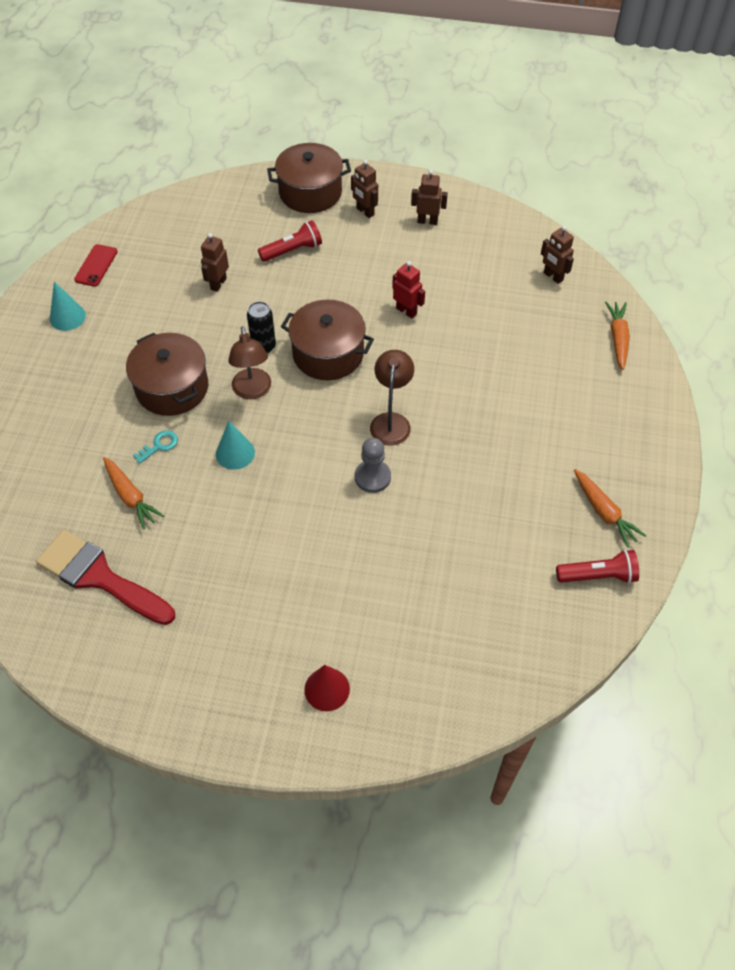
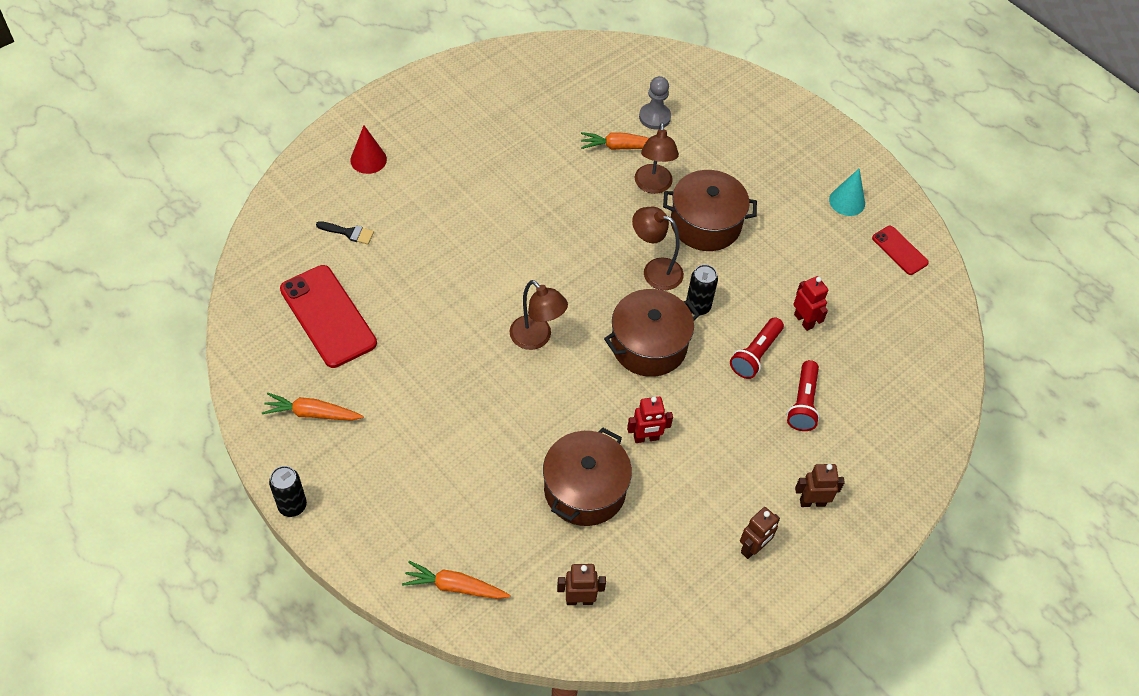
camera: 125 degrees right, 0 degrees up
(99, 577) = (569, 99): red brush -> none
(159, 445) = (653, 186): turquoise key -> brown lamp
(218, 284) = (804, 321): brown robot -> red robot
(235, 453) = (603, 224): turquoise cone -> none
(310, 192) = (880, 474): brown pot -> brown pot (585, 489)
(372, 477) = (497, 290): grey pawn -> grey pawn (654, 117)
(424, 631) = (349, 233): none -> black brush
(518, 574) = (328, 316): none -> red phone
(598, 575) = (272, 364): red flashlight -> red flashlight (755, 355)
(618, 338) = (455, 586): orange carrot -> orange carrot turned 150 degrees clockwise
(677, 464) = (292, 506): none -> black can

